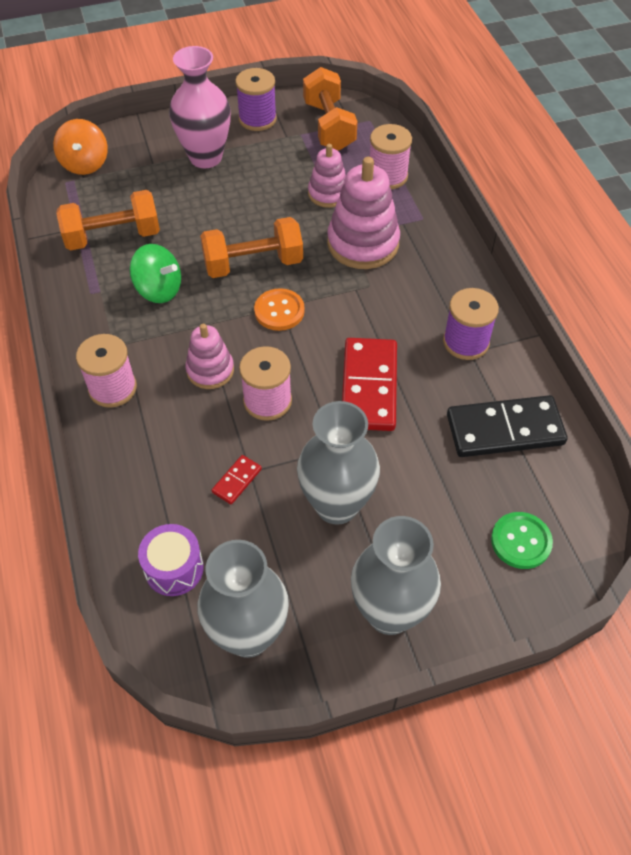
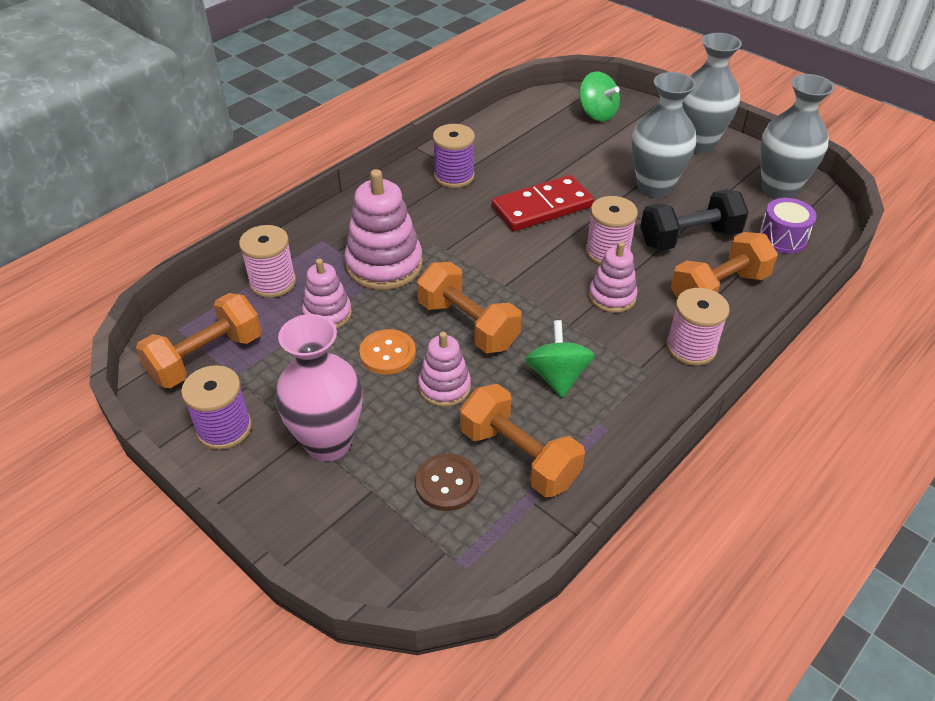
camera: 120 degrees left, 10 degrees down
(85, 164) = (418, 567): orange spinning top -> none
(126, 196) = (447, 483): none -> brown button
(155, 455) = (718, 289): none -> orange dumbbell
(203, 226) = (444, 387): none -> pink stacking toy
(237, 481) = (689, 238): red domino -> black dumbbell
(279, 311) = (510, 284): orange button -> orange button (387, 353)
(505, 430) = (519, 139): black domino -> none
(521, 541) = (597, 114): green button -> green spinning top

